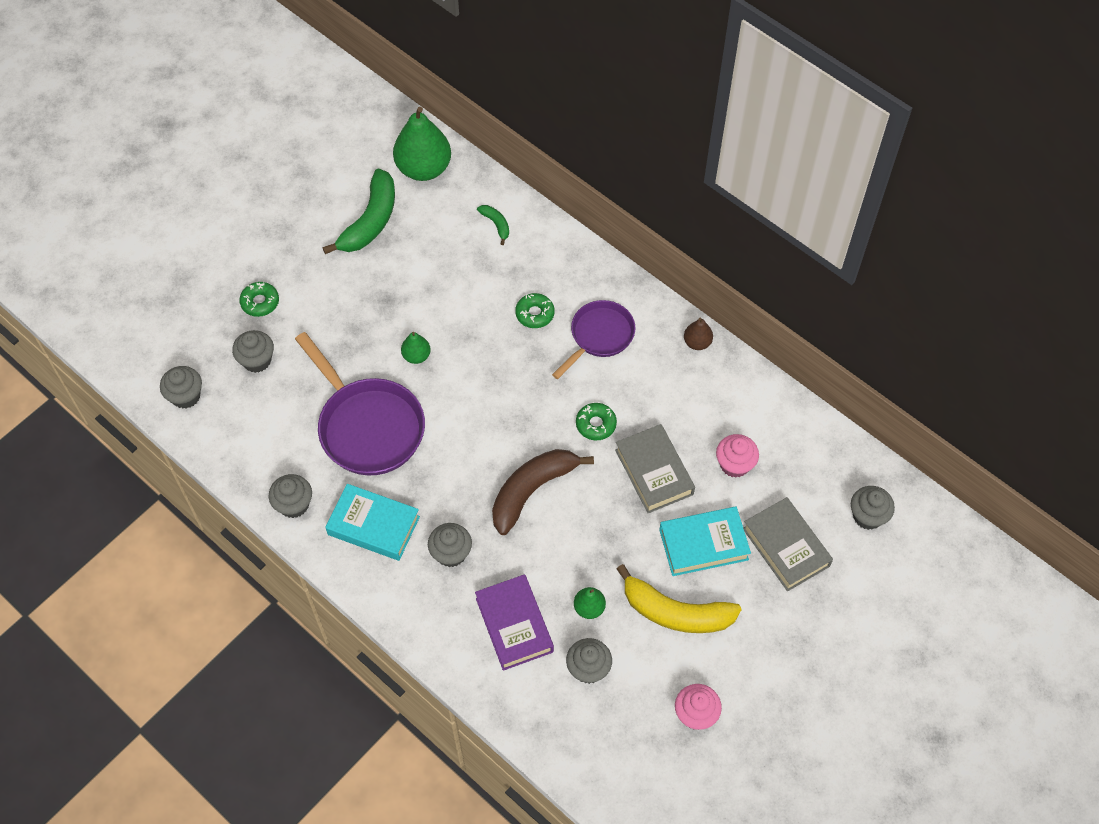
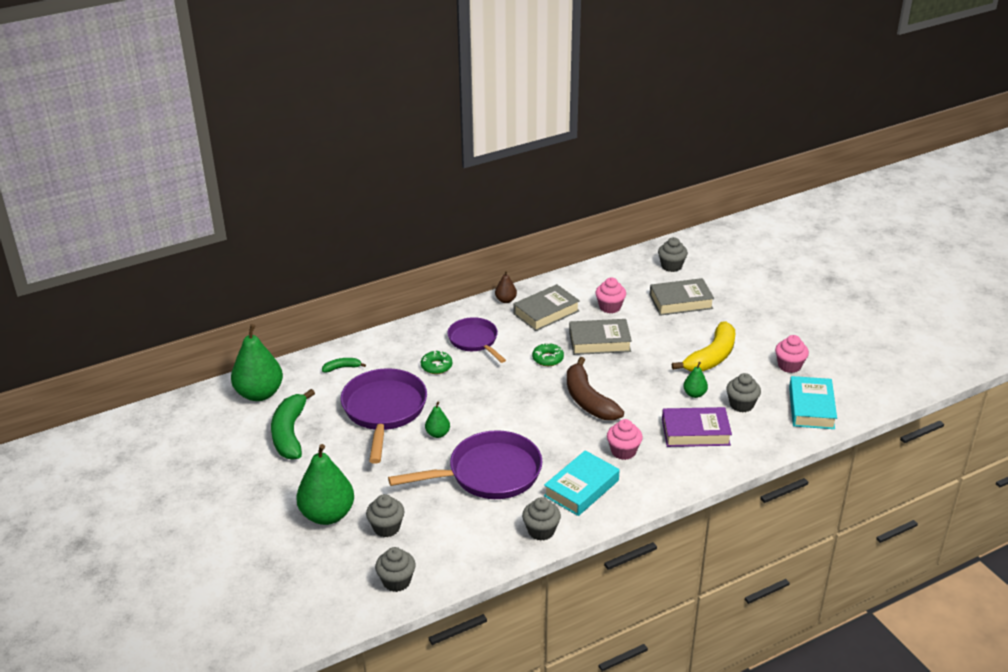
camera: 70 degrees left, 25 degrees down
(260, 302) = (327, 515): green donut -> green pear
(370, 221) = (290, 433): green banana -> green banana turned 135 degrees counterclockwise
(437, 291) = (384, 411): none -> purple pan
(451, 553) = (623, 451): grey cupcake -> pink cupcake
(691, 395) = (546, 312): none -> grey book
(703, 544) = (665, 334): turquoise book -> turquoise book (811, 407)

